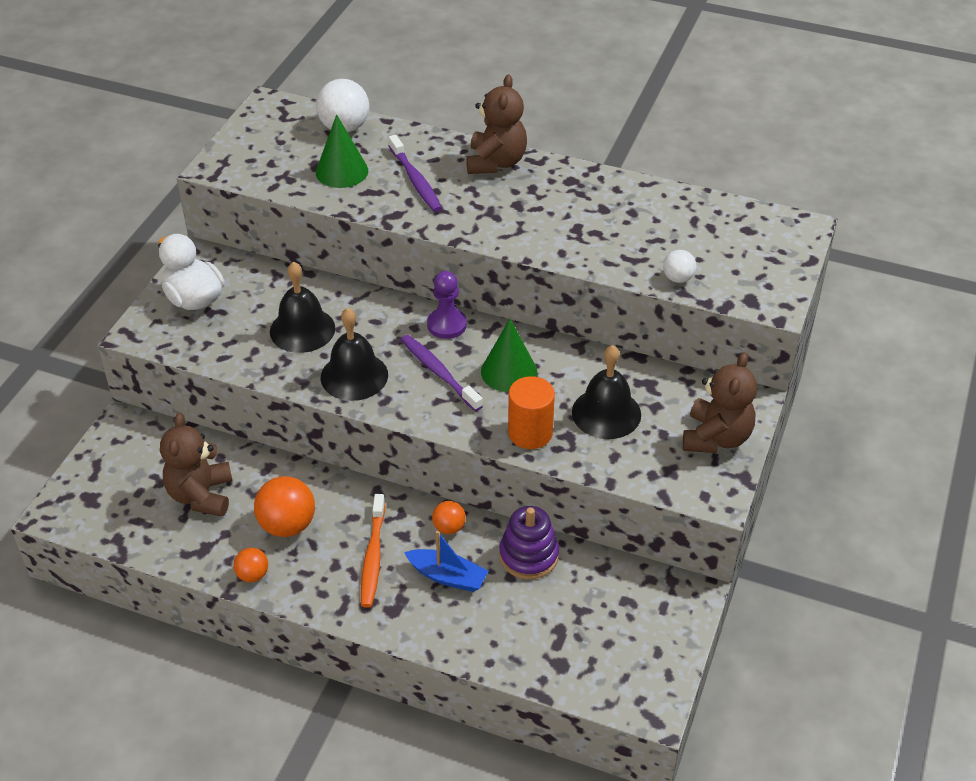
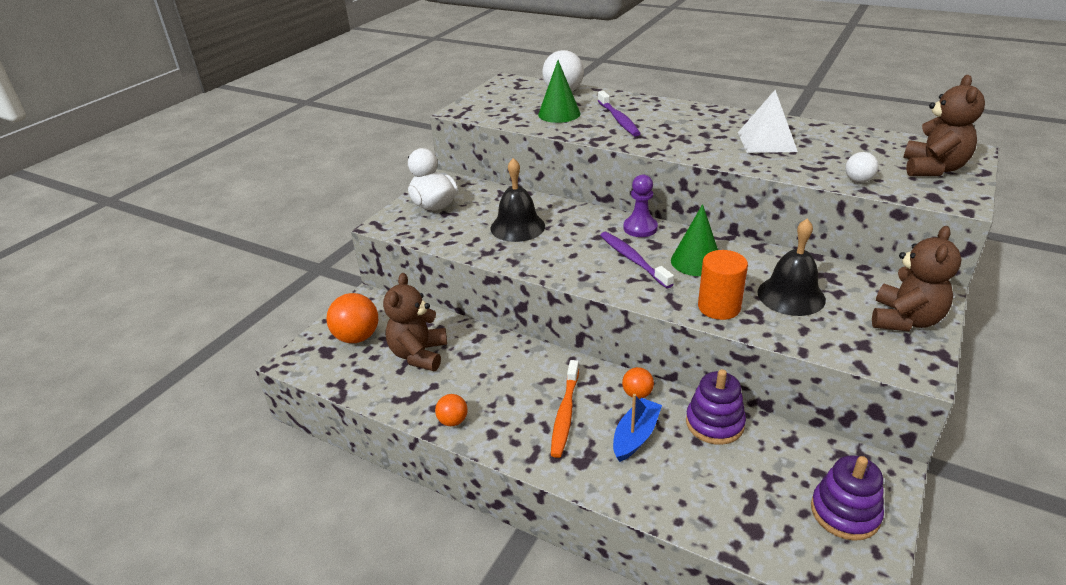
camera: 10 degrees right, 10 degrees down
(287, 525) = (490, 382): orange ball -> orange ball (357, 337)
(354, 376) = (558, 259): black bell -> none
(447, 576) = (635, 436): blue boat -> blue boat turned 90 degrees counterclockwise
(496, 162) = (684, 111): brown teddy bear -> brown teddy bear (933, 169)
(587, 216) = (766, 141): none -> white pyramid
(646, 639) = (845, 512): none -> purple stacking toy

